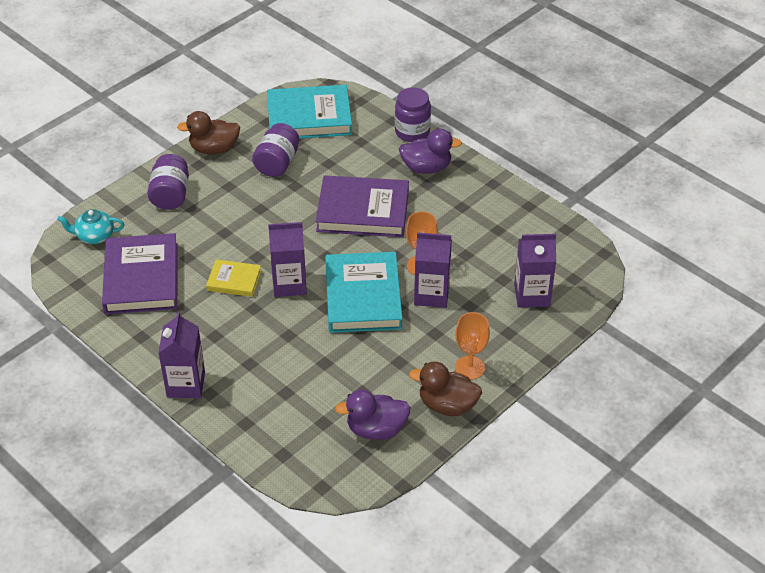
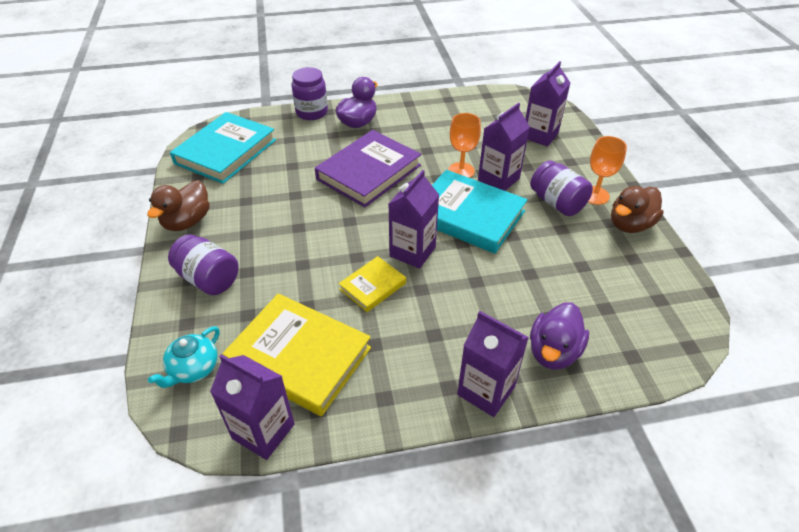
camera: 55 degrees left, 0 degrees up
(75, 294) = (263, 431): none -> purple carton
(141, 278) = (299, 357): purple book -> yellow book
(277, 163) = (256, 192): purple jar -> purple jar (557, 203)
(376, 429) = (634, 277): purple duck -> purple duck (553, 352)

